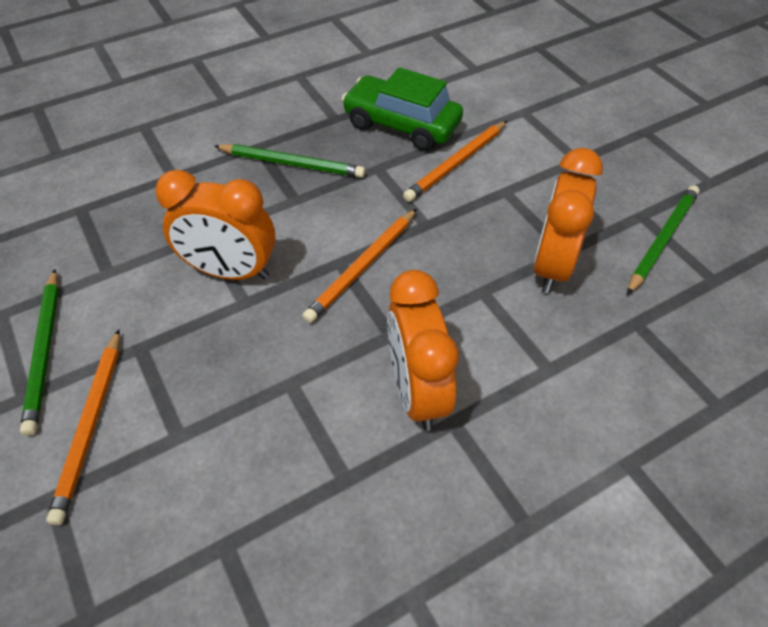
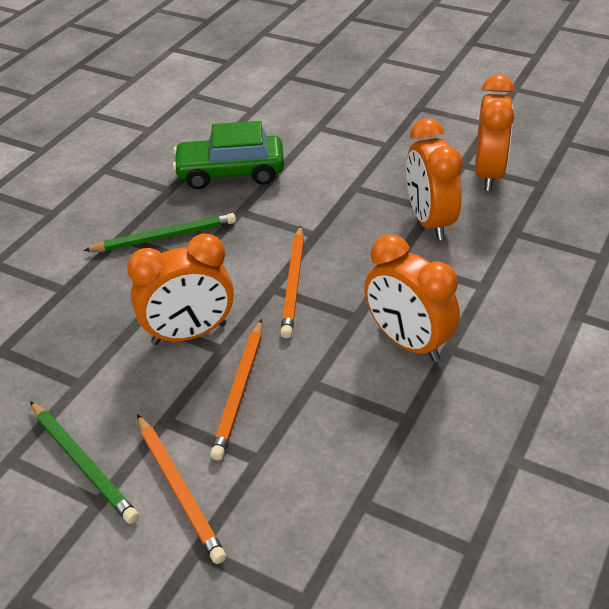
camera: 30 degrees left, 10 degrees down
(456, 163) = (300, 183): orange pencil -> orange pencil (240, 391)
(661, 240) = (488, 174): green pencil -> orange clock

